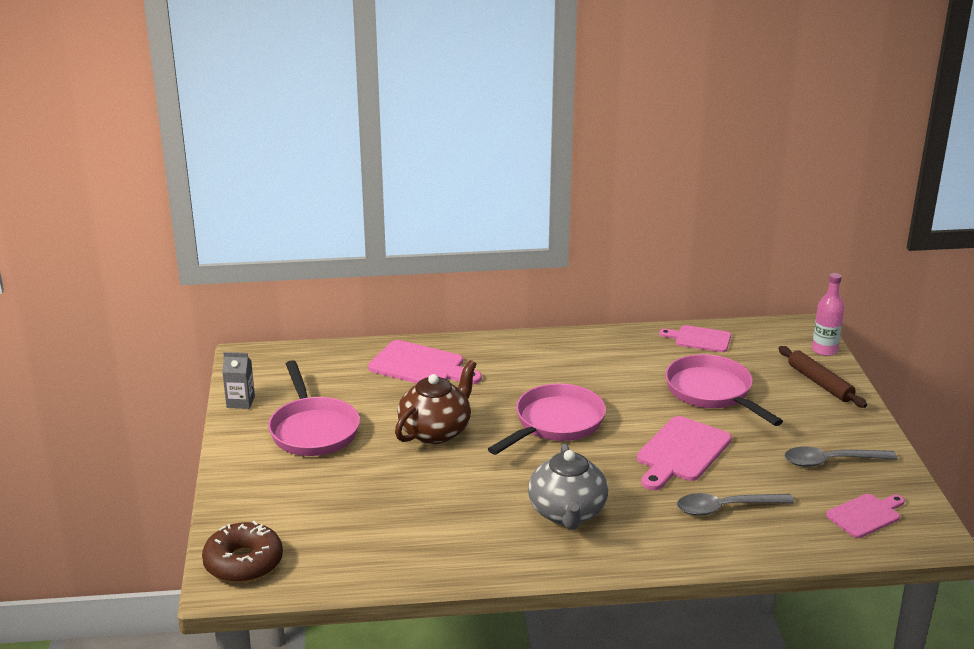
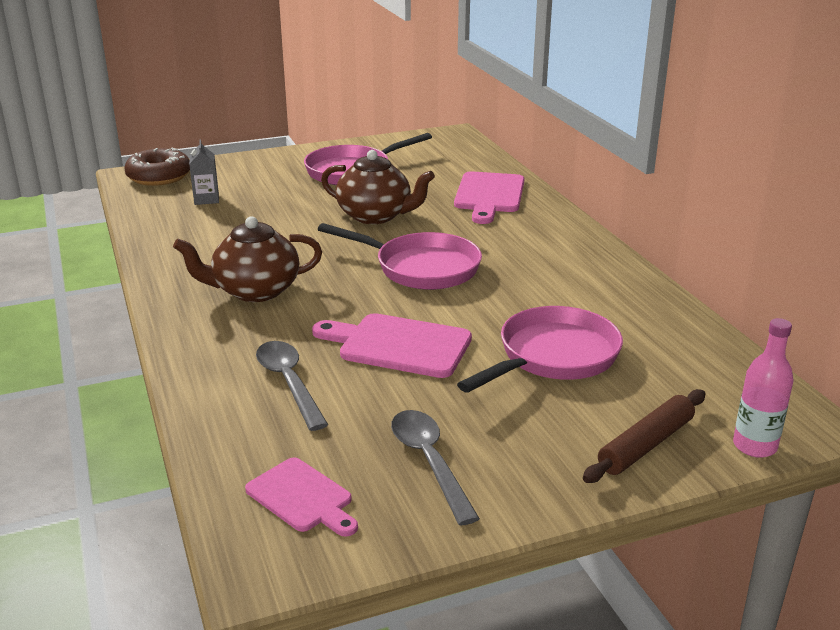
camera: 75 degrees right, 0 degrees up
(240, 402) = (382, 142): grey carton -> grey carton (206, 199)
(567, 513) = (255, 291): grey teapot -> brown teapot
(699, 339) = (687, 338): pink cutting board -> none

